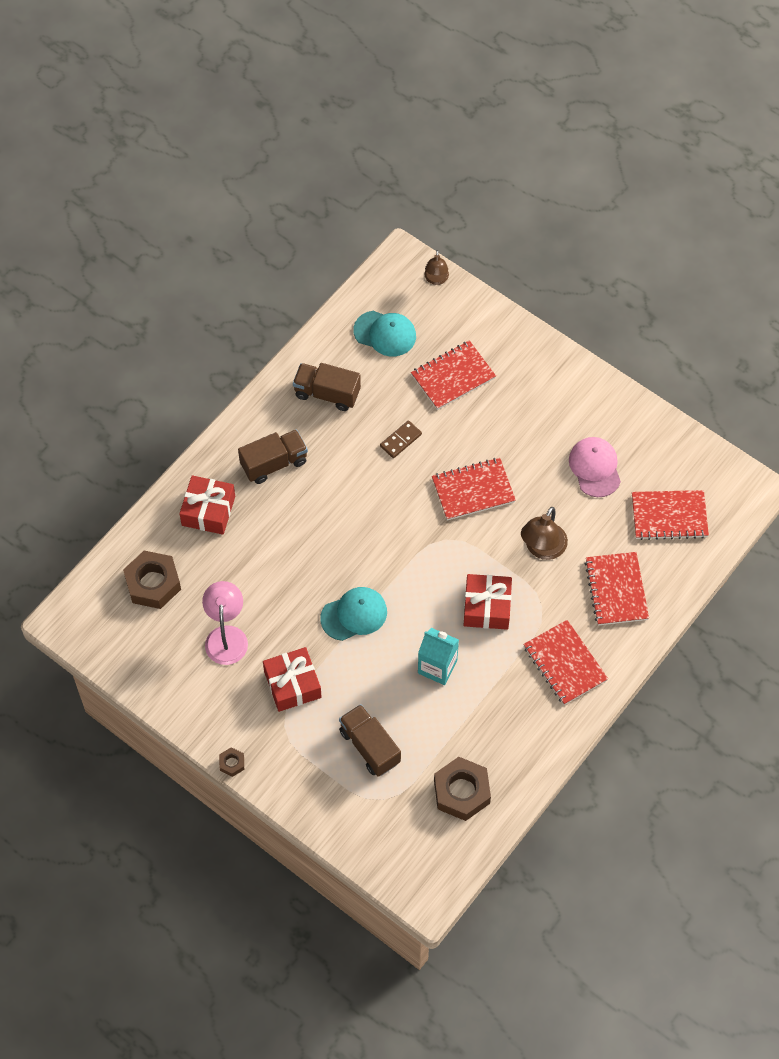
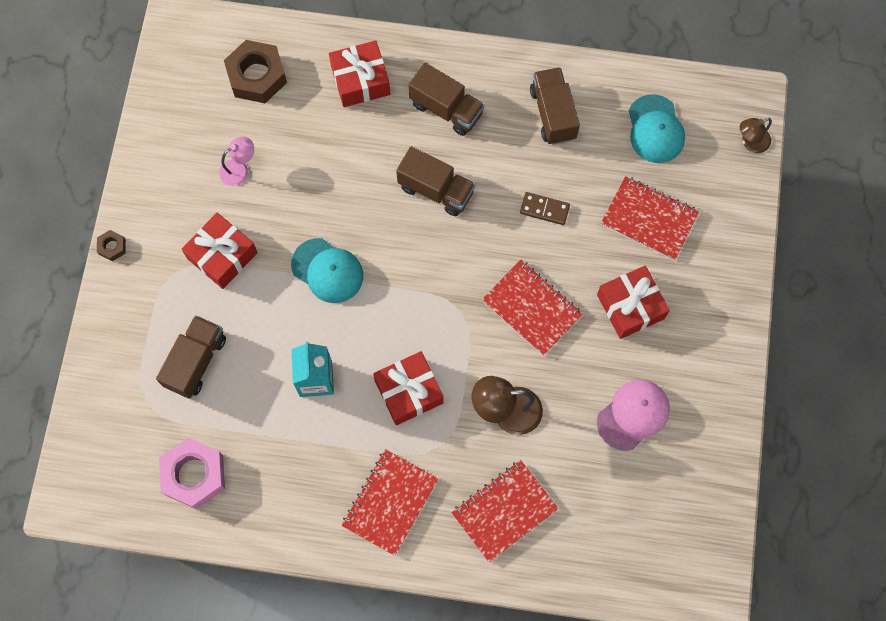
camera: 60 degrees right, 10 degrees up
(226, 636) = (239, 169): pink lamp -> pink lamp, size x0.62
(336, 505) = (436, 190): none -> brown truck
(461, 792) = (194, 475): brown nut -> pink nut
(512, 425) = (630, 306): none -> red gift
(669, 516) = (624, 521): red notebook -> none

